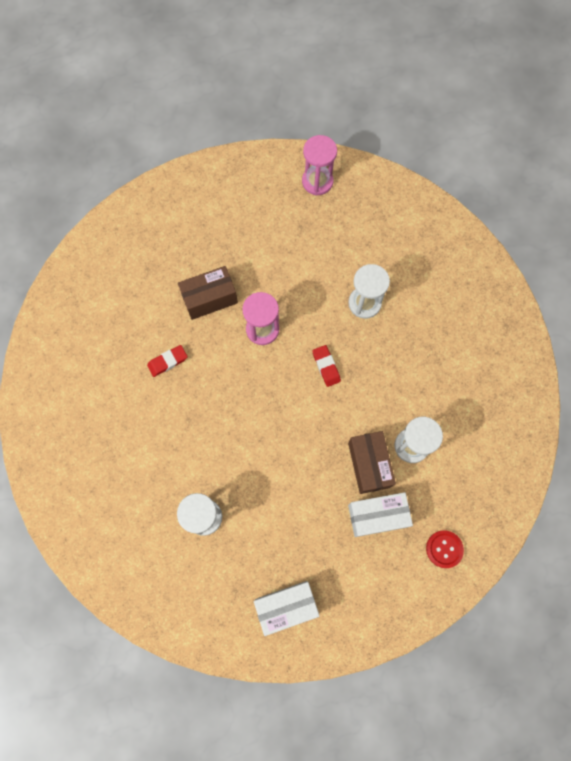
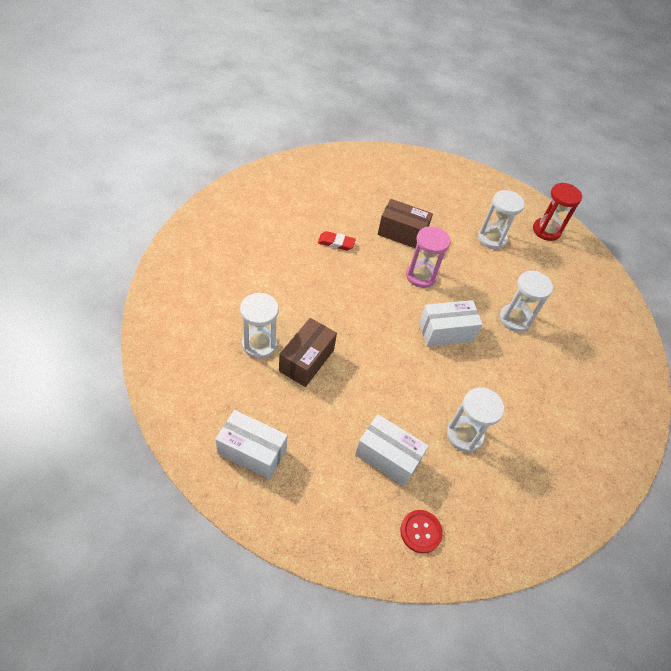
camera: 35 degrees right, 20 degrees down
(283, 233) = (492, 238): none -> white hourglass
(317, 181) = (546, 230): pink hourglass -> red hourglass
(326, 366) = (446, 332): red eraser -> white box
(369, 465) = (416, 418): brown box -> brown box (306, 360)

